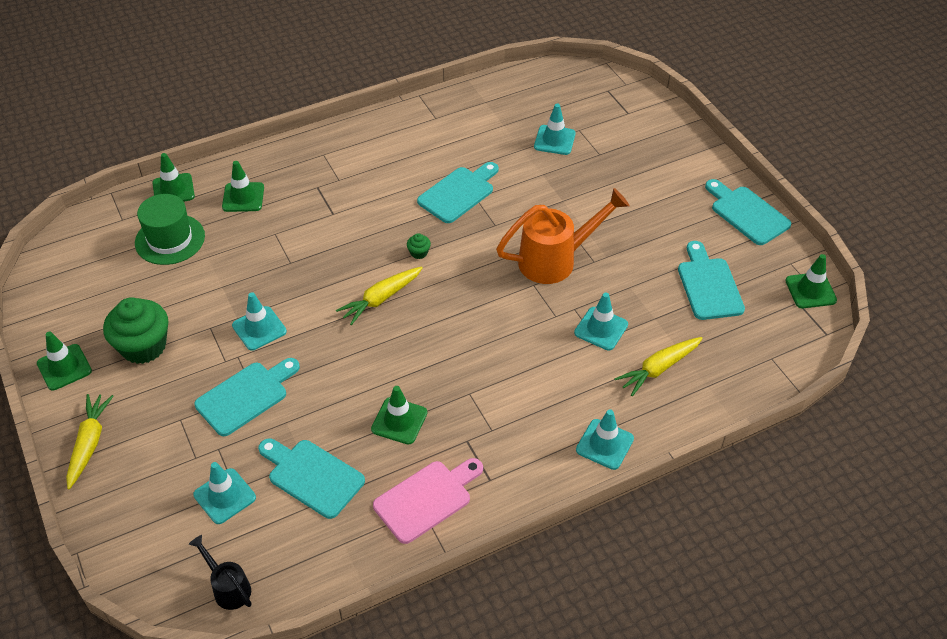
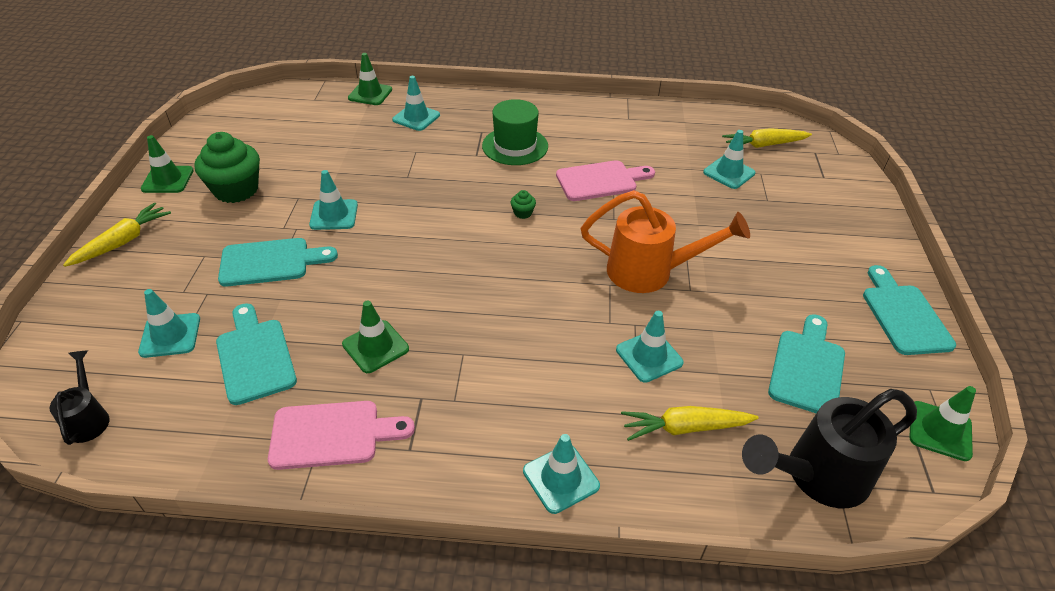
camera: 30 degrees right, 5 degrees down
(170, 239) = (333, 125): green hat -> green hat (515, 146)
(243, 197) = (416, 117): green traffic cone -> turquoise traffic cone
(381, 299) = (455, 235): yellow carrot -> yellow carrot (764, 145)
(458, 193) = (600, 180): turquoise cutting board -> pink cutting board
(756, 359) = (816, 476): none -> black watering can

